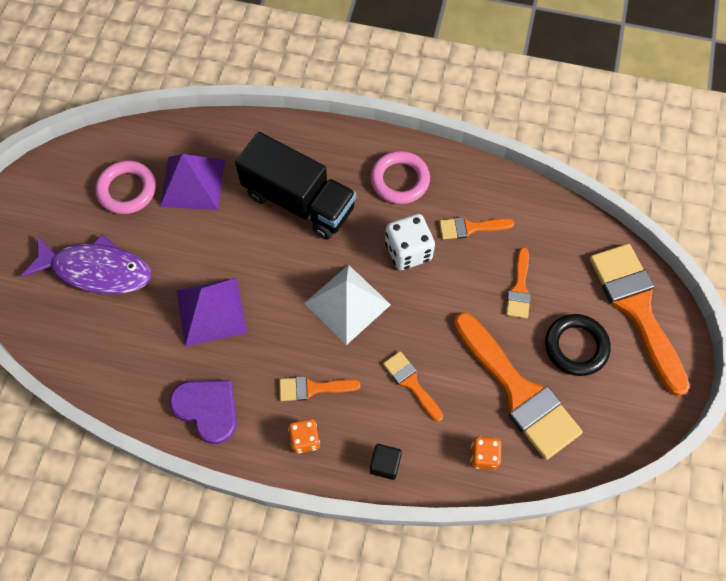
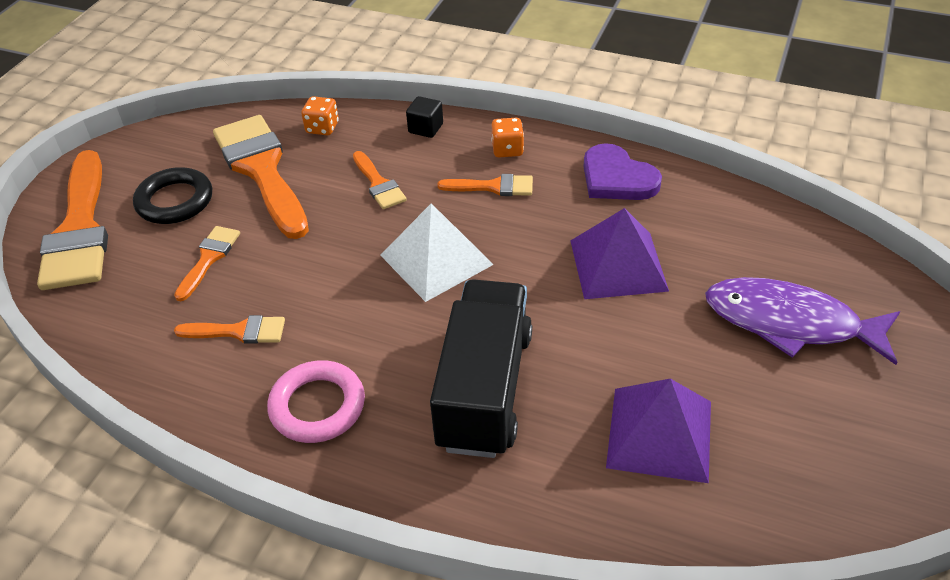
camera: 170 degrees left, 20 degrees down
(127, 190) = (771, 432): pink ring -> none
(299, 201) = (484, 389): black truck -> black truck turned 60 degrees clockwise
(408, 251) = (337, 310): white dice -> none

